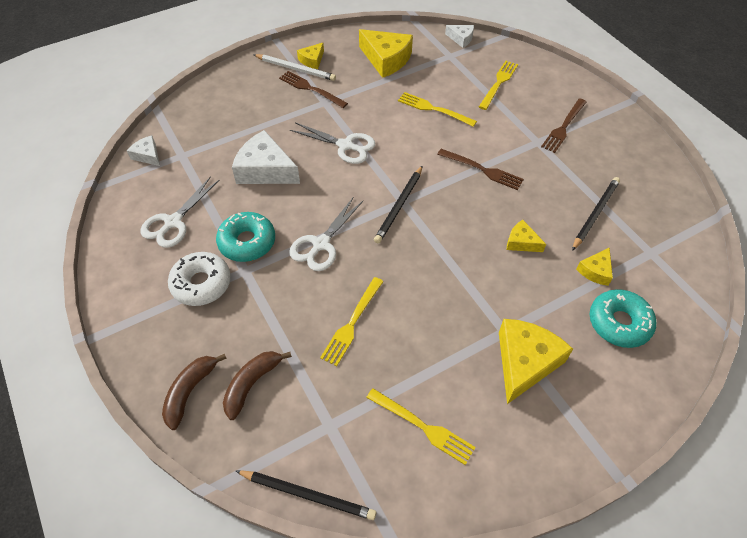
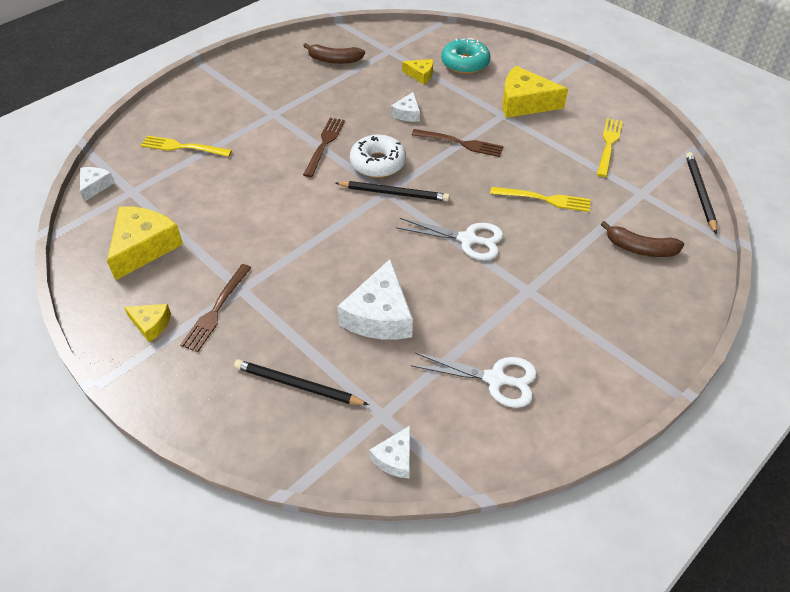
camera: 105 degrees left, 5 degrees down
(190, 391) = (674, 288): brown banana -> brown banana (334, 60)
(201, 284) = (562, 321): white donut -> white donut (378, 163)
(247, 242) = (492, 299): turquoise donut -> none
(295, 69) = (173, 338): white pencil -> none
(346, 146) = (317, 251): white scissors -> none
(433, 109) = (237, 191): yellow fork -> none
(521, 242) = (407, 113): yellow cheese -> white cheese
(563, 127) = (248, 99): brown fork -> brown fork (461, 143)
(595, 214) = (358, 77): black pencil -> black pencil (297, 385)

